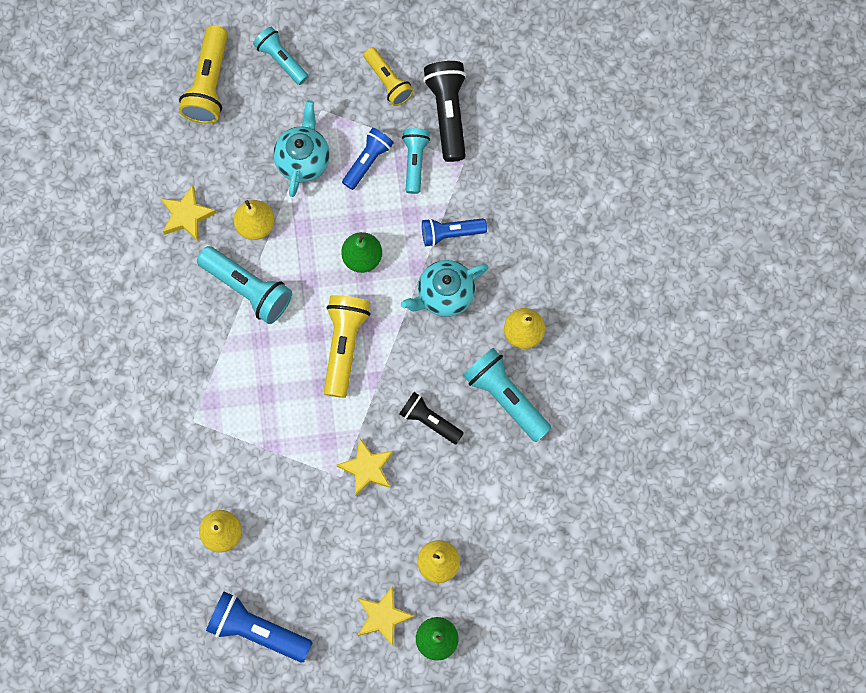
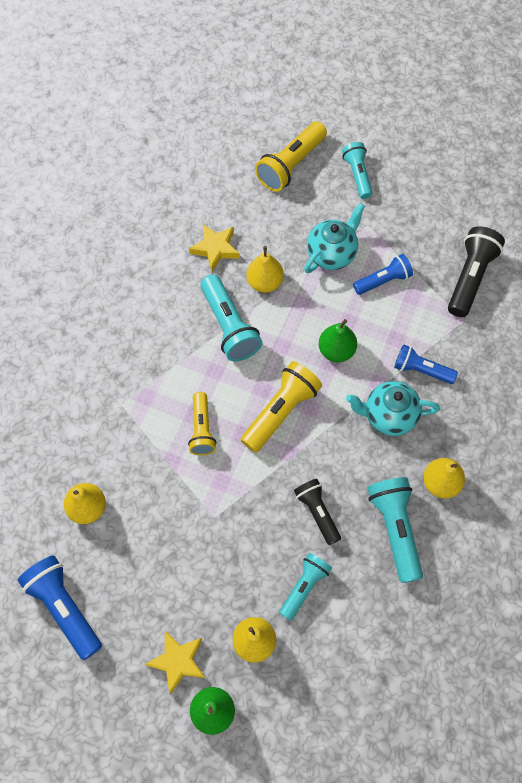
camera: 30 degrees right, 10 degrees down
(367, 468) = (240, 523): yellow star -> none
(388, 81) = (434, 231): yellow flashlight -> yellow flashlight (202, 429)
(415, 161) = (422, 300): turquoise flashlight -> turquoise flashlight (304, 587)

